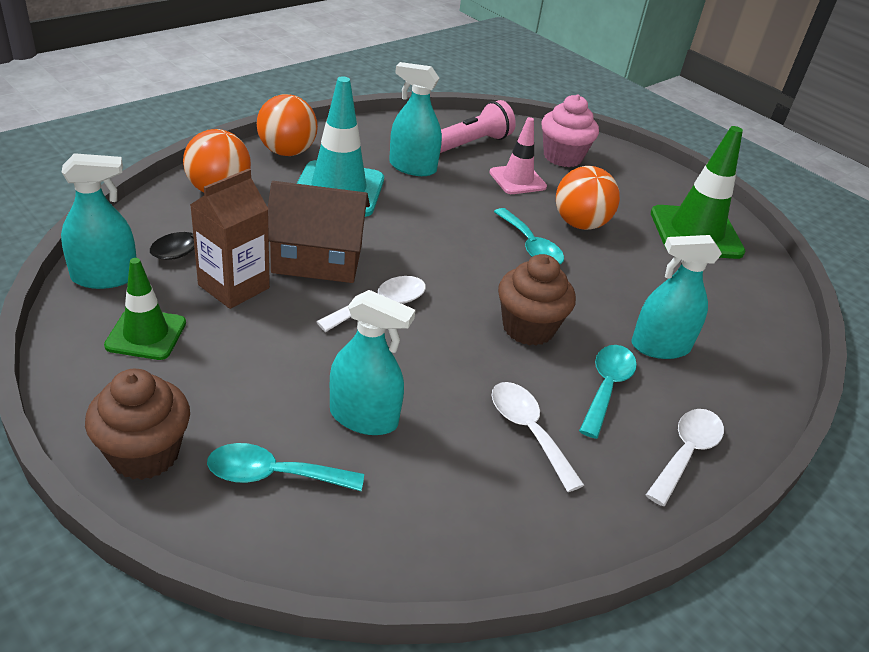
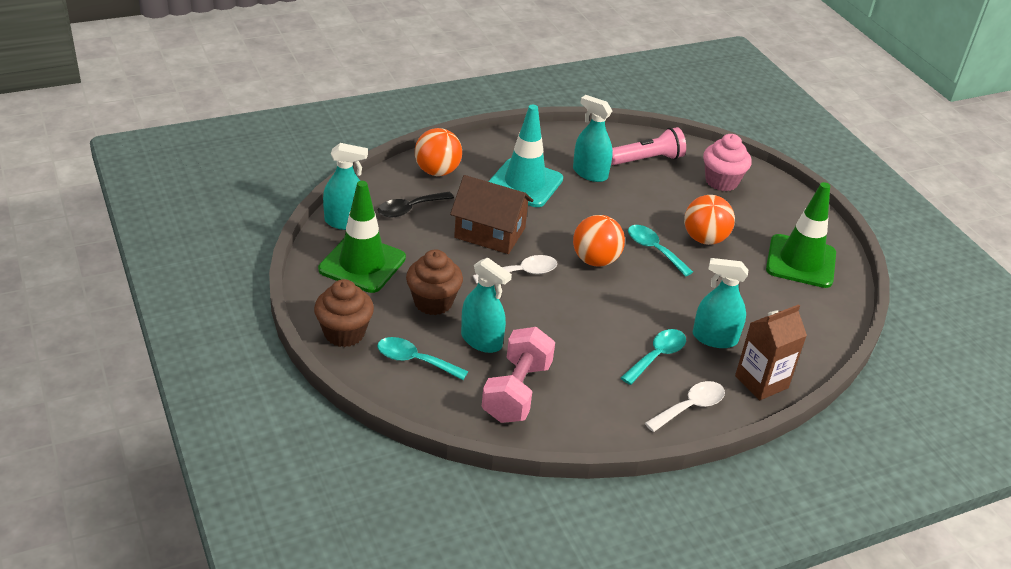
camera: 20 degrees right, 0 degrees up
(146, 334) = (362, 264): green traffic cone -> green traffic cone, size x1.64
(234, 286) = (426, 242): brown carton -> brown carton (761, 382)
(287, 152) = (497, 147): orange ball -> orange ball (595, 260)
(447, 490) = (516, 392): none -> pink dumbbell
(517, 180) = (671, 195): pink traffic cone -> none
(528, 328) = (621, 307): brown cupcake -> brown cupcake (433, 302)
(528, 431) = (586, 371): white spoon -> none
(530, 246) = (654, 250): turquoise spoon -> turquoise spoon turned 150 degrees clockwise

